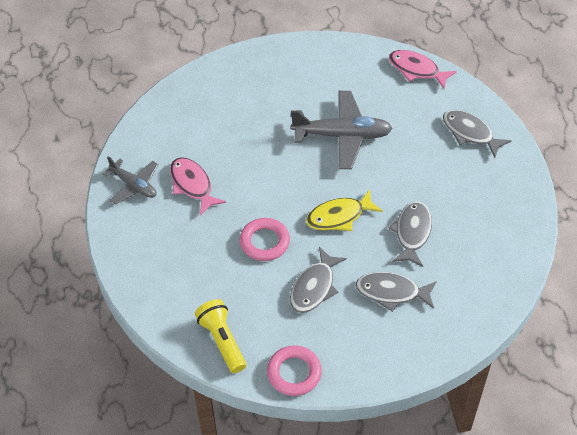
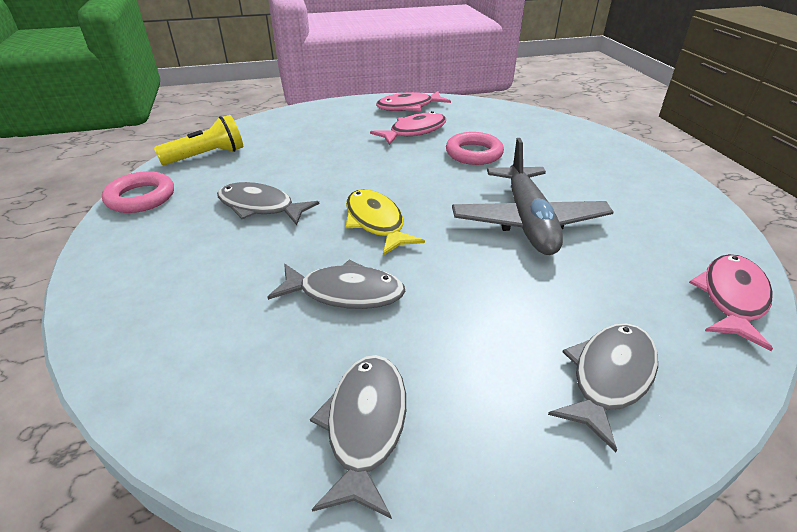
camera: 85 degrees right, 15 degrees down
(134, 185) = (408, 107): grey plane -> pink fish
(264, 242) = (335, 172): pink ring -> pink ring (474, 153)
(391, 292) = (232, 271): grey fish -> grey fish (365, 425)

